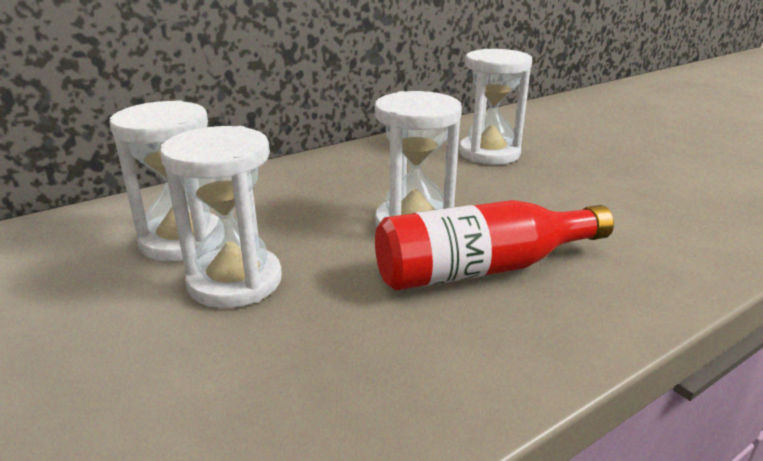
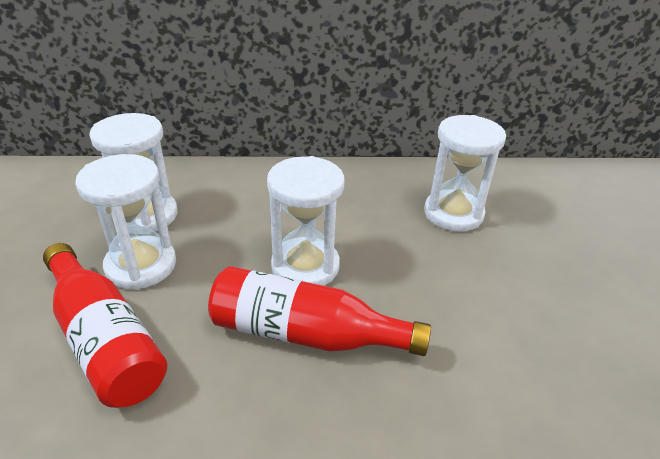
camera: 30 degrees right, 10 degrees up
(279, 356) = (105, 340): none -> red bottle

